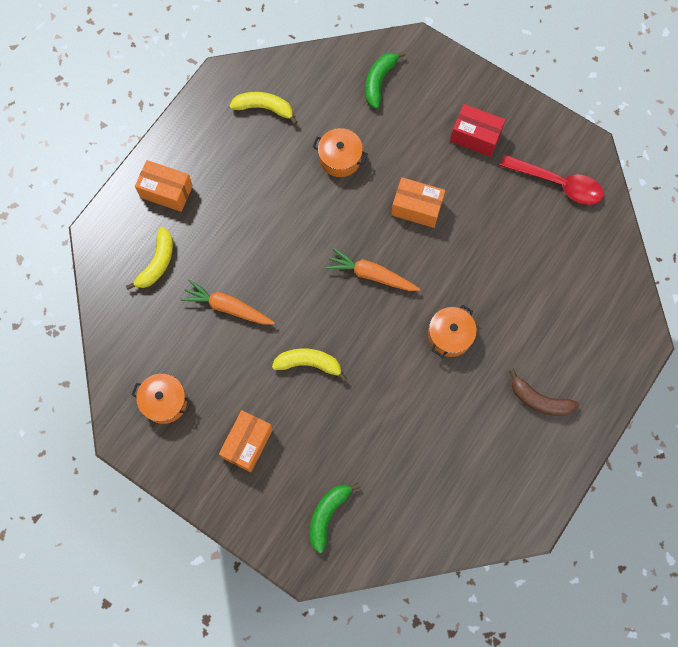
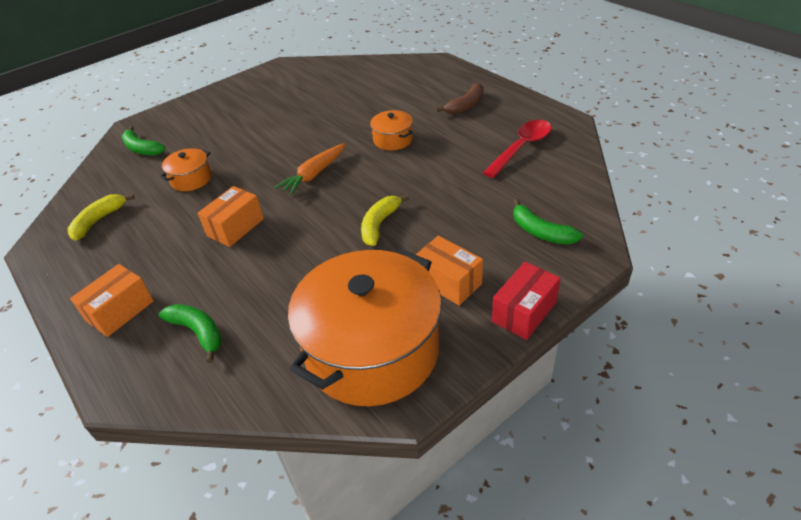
camera: 70 degrees left, 30 degrees down
(157, 263) = (198, 332): yellow banana -> green banana
(164, 401) = (372, 350): orange pot -> orange pot, size x2.32
(228, 307) = (288, 277): orange carrot -> none
(416, 208) = (270, 143): orange box -> orange box (235, 227)
(475, 137) = (233, 108): red box -> red box (524, 312)
(558, 183) = (299, 79): red spoon -> red spoon (521, 148)

